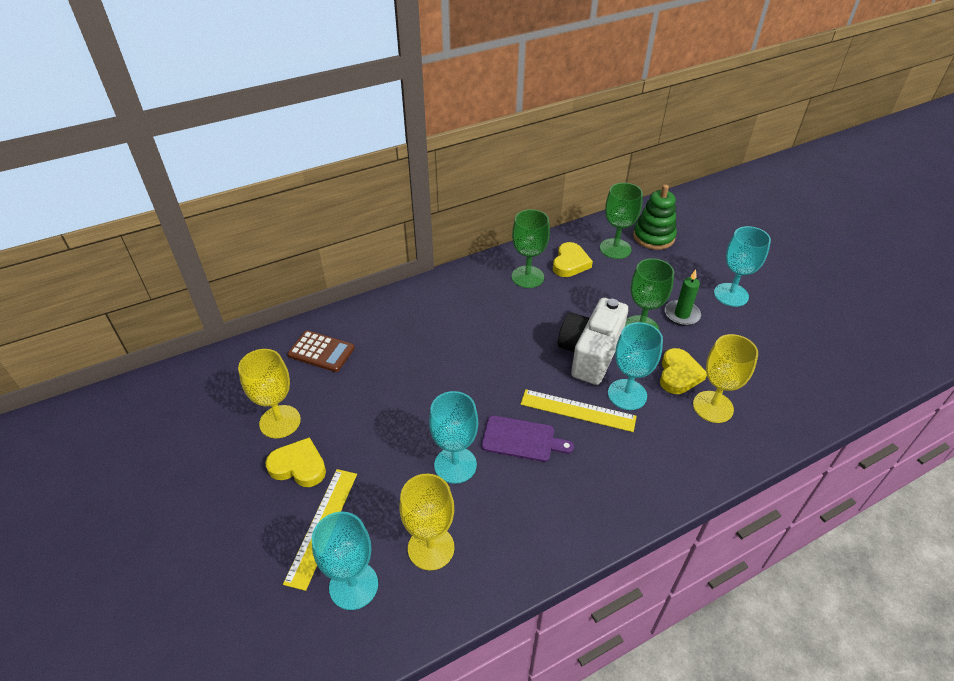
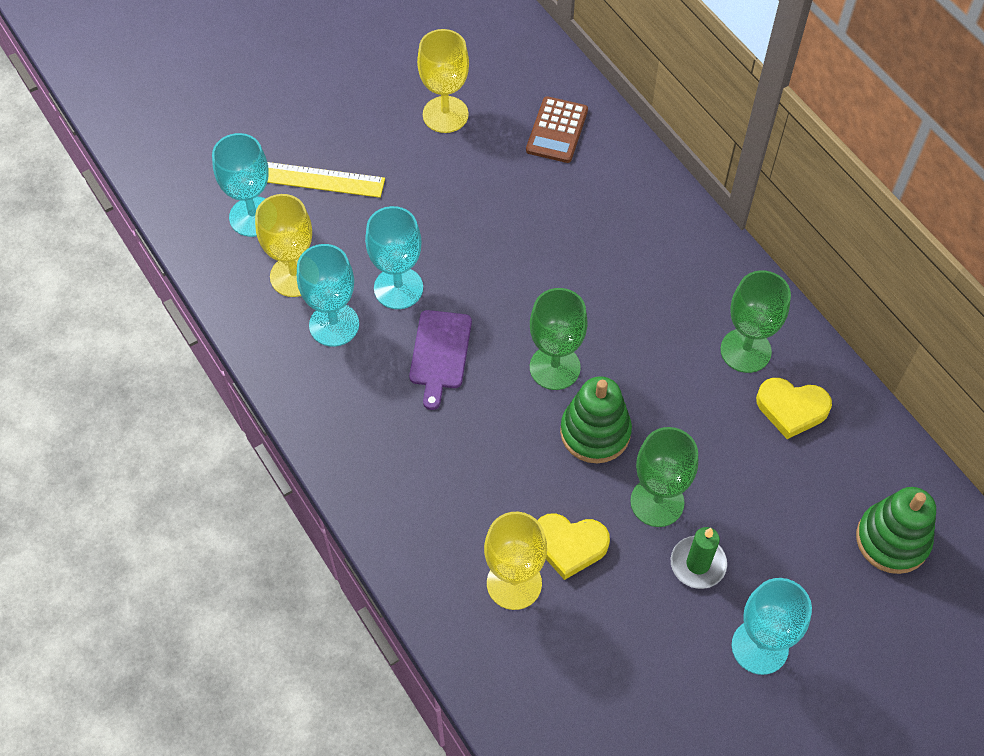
camera: 85 degrees right, 15 degrees up
(299, 466) = (387, 144): yellow heart -> none
(577, 410) = (491, 415): yellow ruler -> none
(590, 353) = (595, 432): white camera -> green stacking toy
(615, 249) = (844, 476): green goblet -> green goblet (555, 367)
(627, 394) = (524, 475): turquoise goblet -> turquoise goblet (334, 324)

